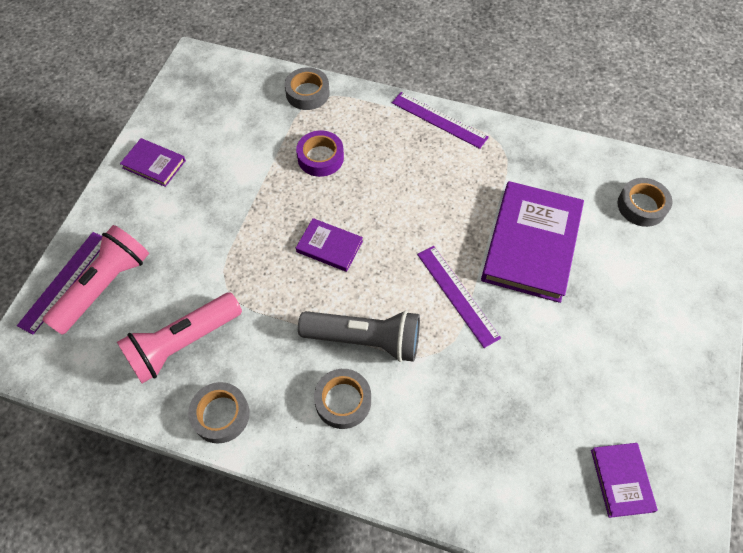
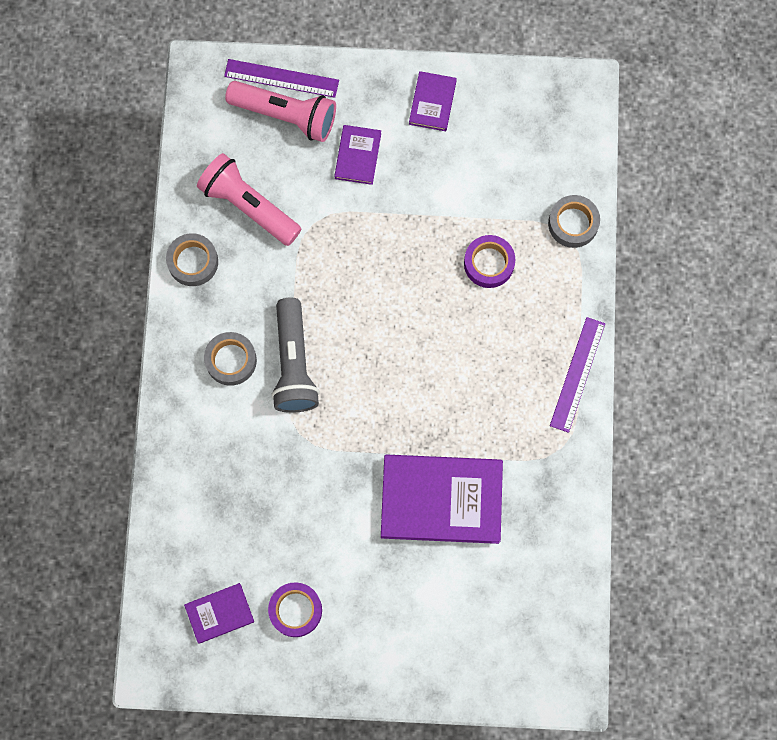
camera: 75 degrees right, 15 degrees up
(329, 246) = (383, 304): purple book -> purple book (358, 156)
(457, 295) = (363, 438): purple ruler -> none
(625, 399) = (295, 610): none -> purple tape
(641, 206) = (521, 609): grey tape -> none

